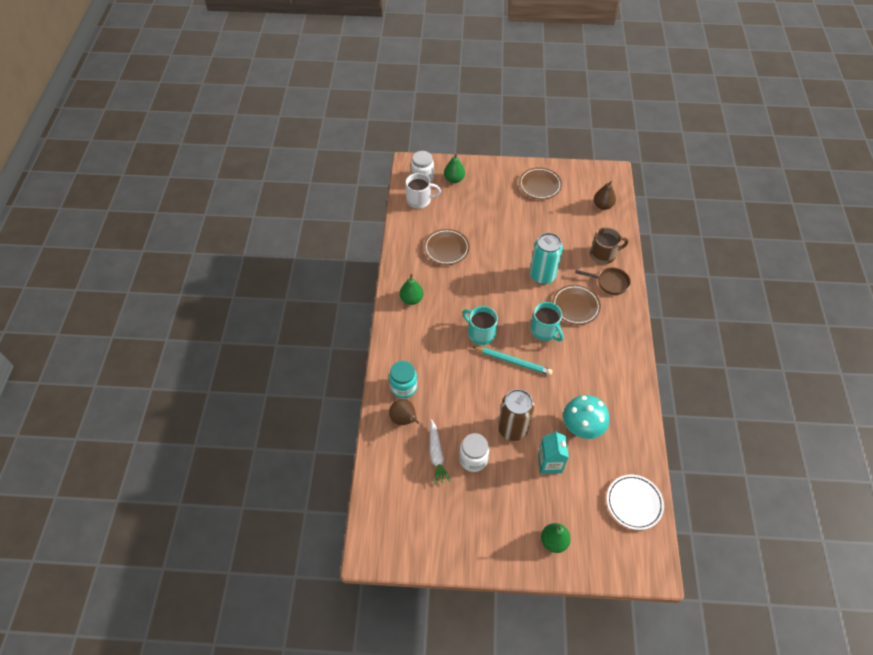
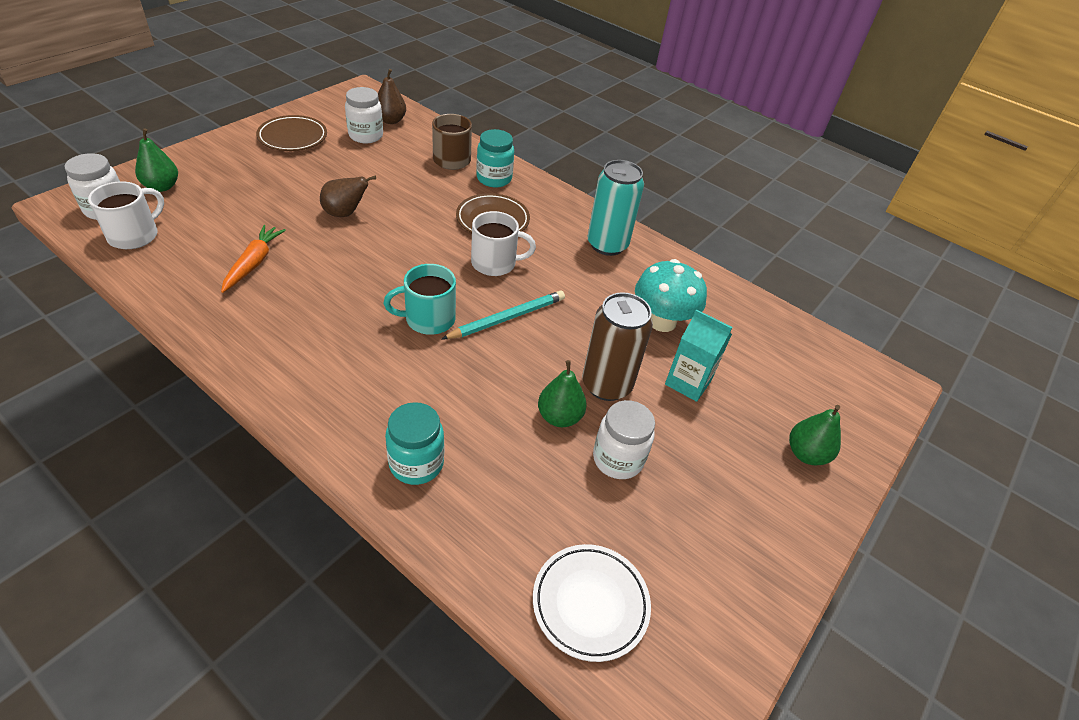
camera: 60 degrees left, 10 degrees down
(404, 419) = (473, 501): brown pear -> brown pear (345, 213)
(411, 299) = (279, 351): green pear -> green pear (559, 417)
(436, 454) = (572, 499): white carrot -> none
(446, 249) = (254, 263): brown plate -> orange carrot
(542, 276) = (417, 215): turquoise can -> turquoise can (607, 245)
(545, 330) = (495, 263): turquoise mug -> white mug
(577, 208) = (366, 136): none -> white jar
(610, 282) = (494, 179): brown pan -> turquoise jar
(634, 503) = (797, 345): white plate -> white plate (590, 603)

